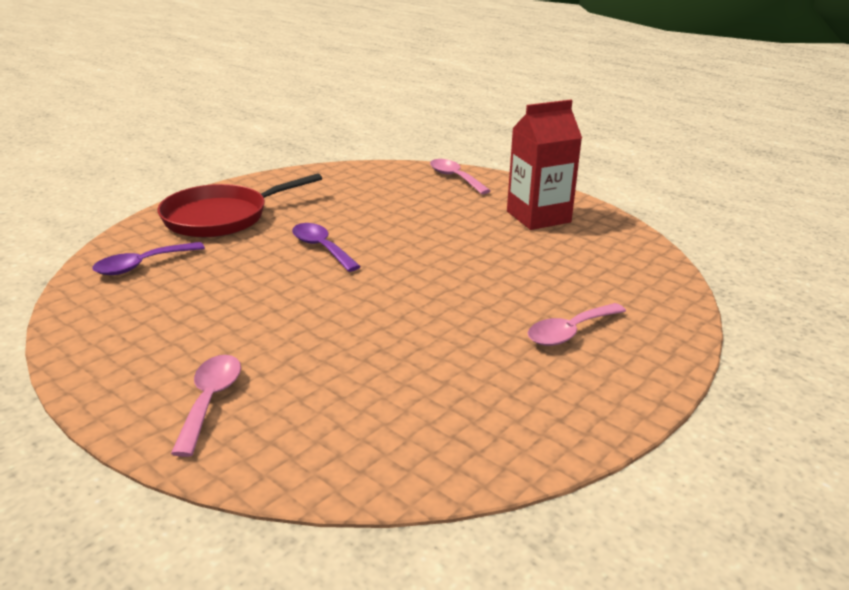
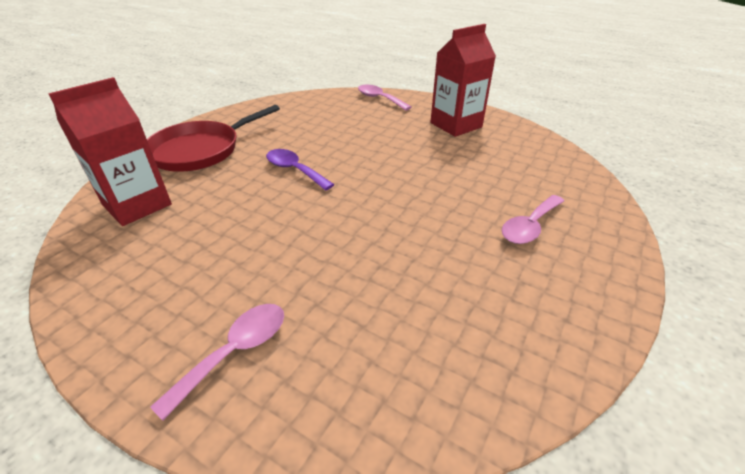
camera: 10 degrees left, 10 degrees up
(142, 265) = (137, 205): purple spoon -> red carton
(210, 400) = (235, 352): pink spoon -> pink spoon turned 45 degrees clockwise

